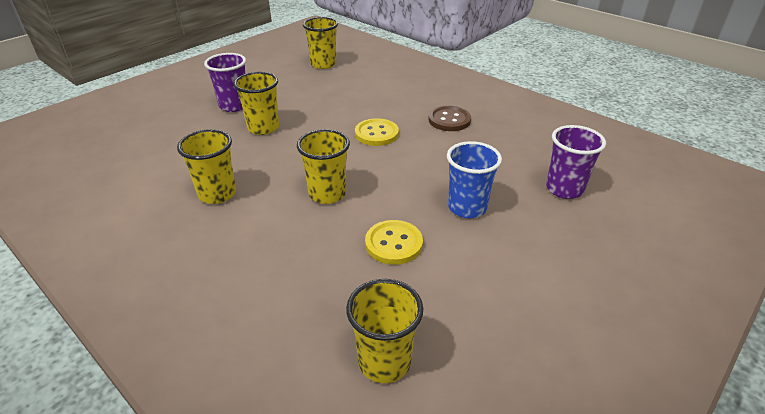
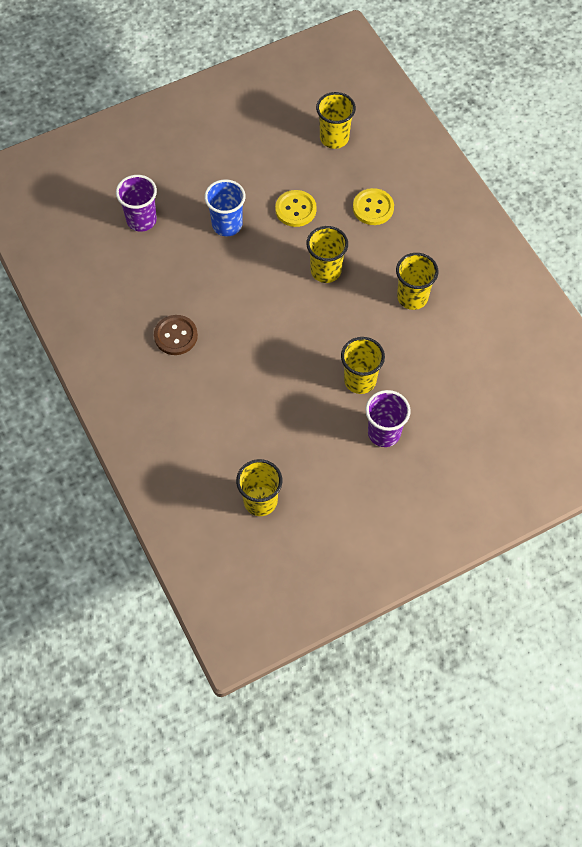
camera: 160 degrees left, 25 degrees up
(376, 134) = (255, 336): yellow button -> yellow button (373, 208)

